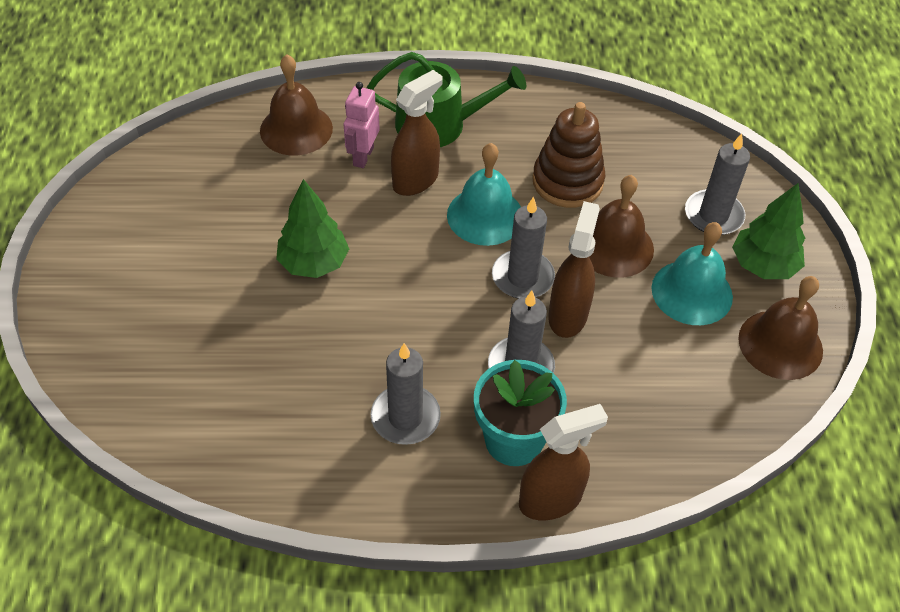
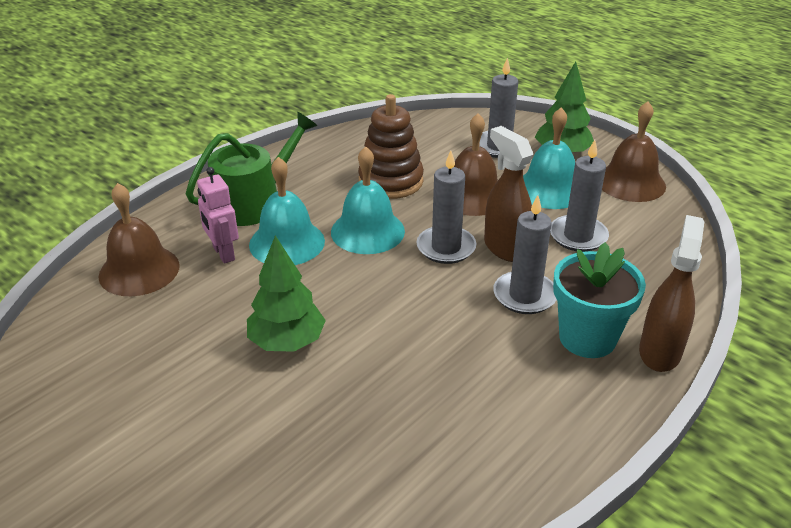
camera: 45 degrees left, 15 degrees down
(405, 417) = (504, 382): grey candle -> grey candle (578, 236)
(416, 180) = (287, 242): brown spray bottle -> turquoise bell

